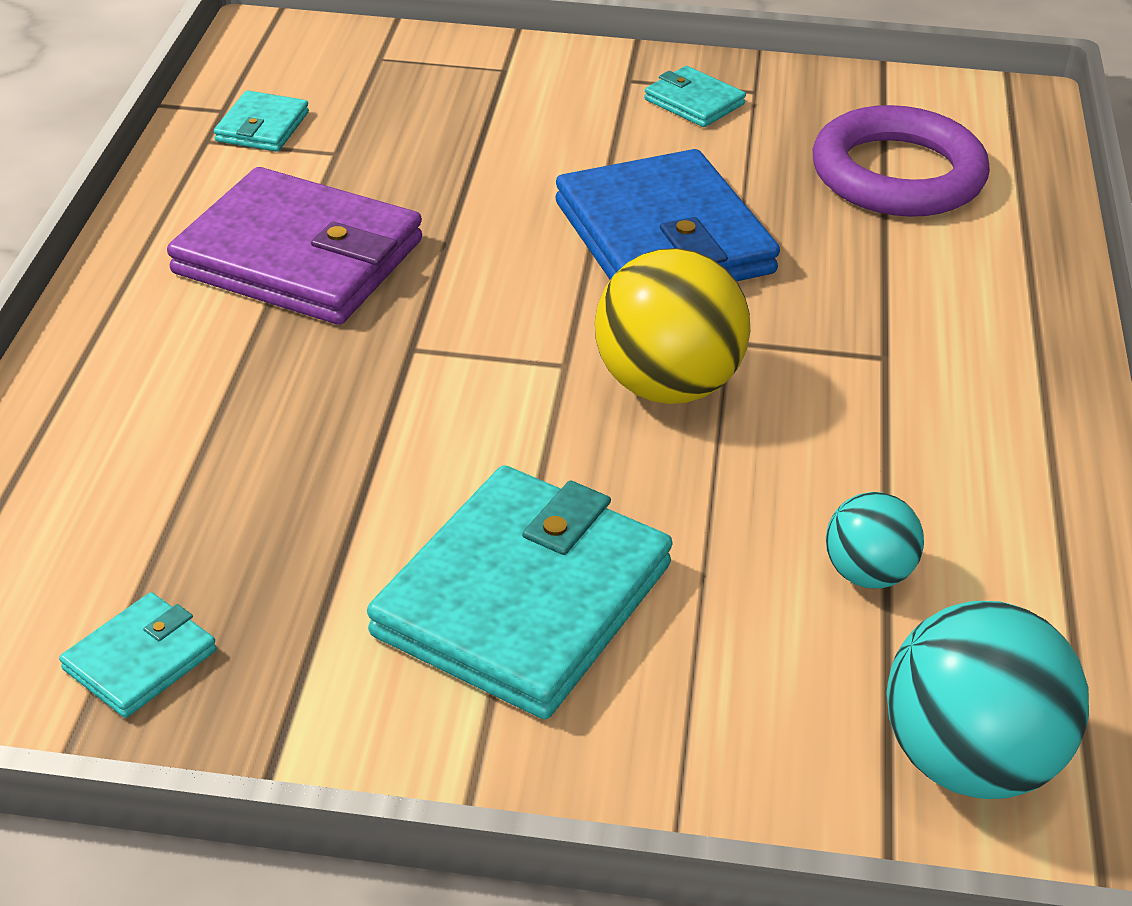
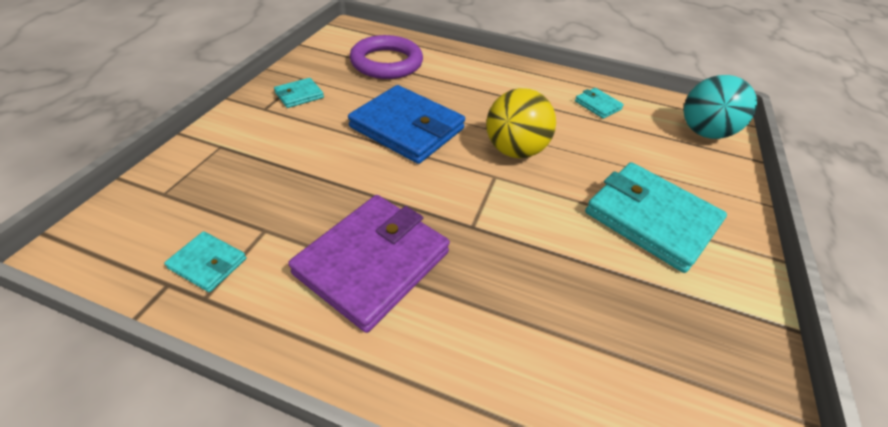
camera: 80 degrees left, 5 degrees up
(140, 660) = (722, 376): turquoise wallet -> turquoise wallet (597, 105)
(663, 238) = (407, 128): blue wallet -> blue wallet turned 45 degrees clockwise
(867, 573) = (622, 129): turquoise ball -> none

